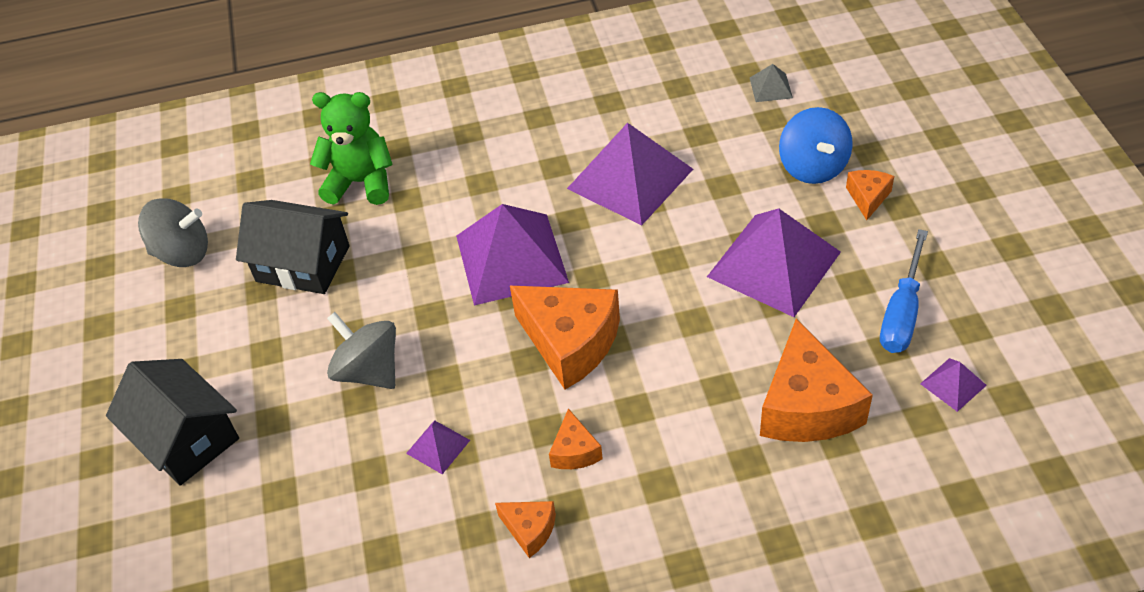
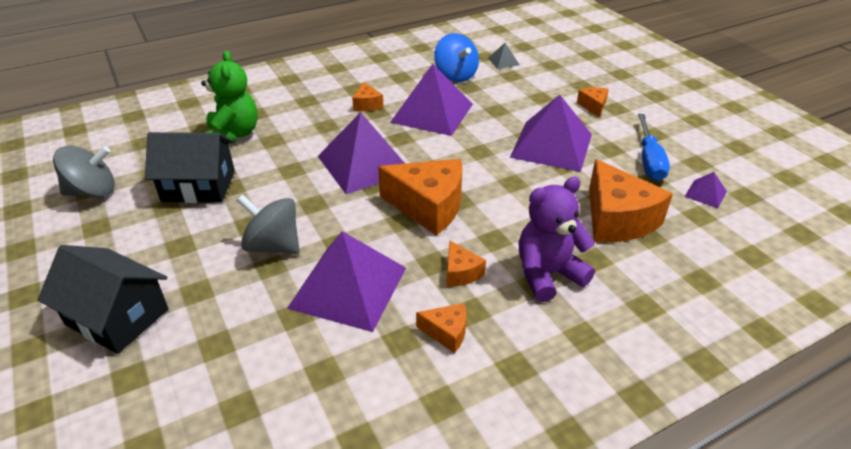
camera: 20 degrees left, 10 degrees down
(361, 182) = (233, 135): green teddy bear -> green teddy bear turned 90 degrees clockwise
(438, 446) = (348, 287): purple pyramid -> purple pyramid, size x2.32
(546, 151) = (367, 105): none -> orange cheese
(679, 473) = (548, 274): none -> purple teddy bear
(812, 167) = (550, 95): blue spinning top -> blue spinning top (455, 75)

